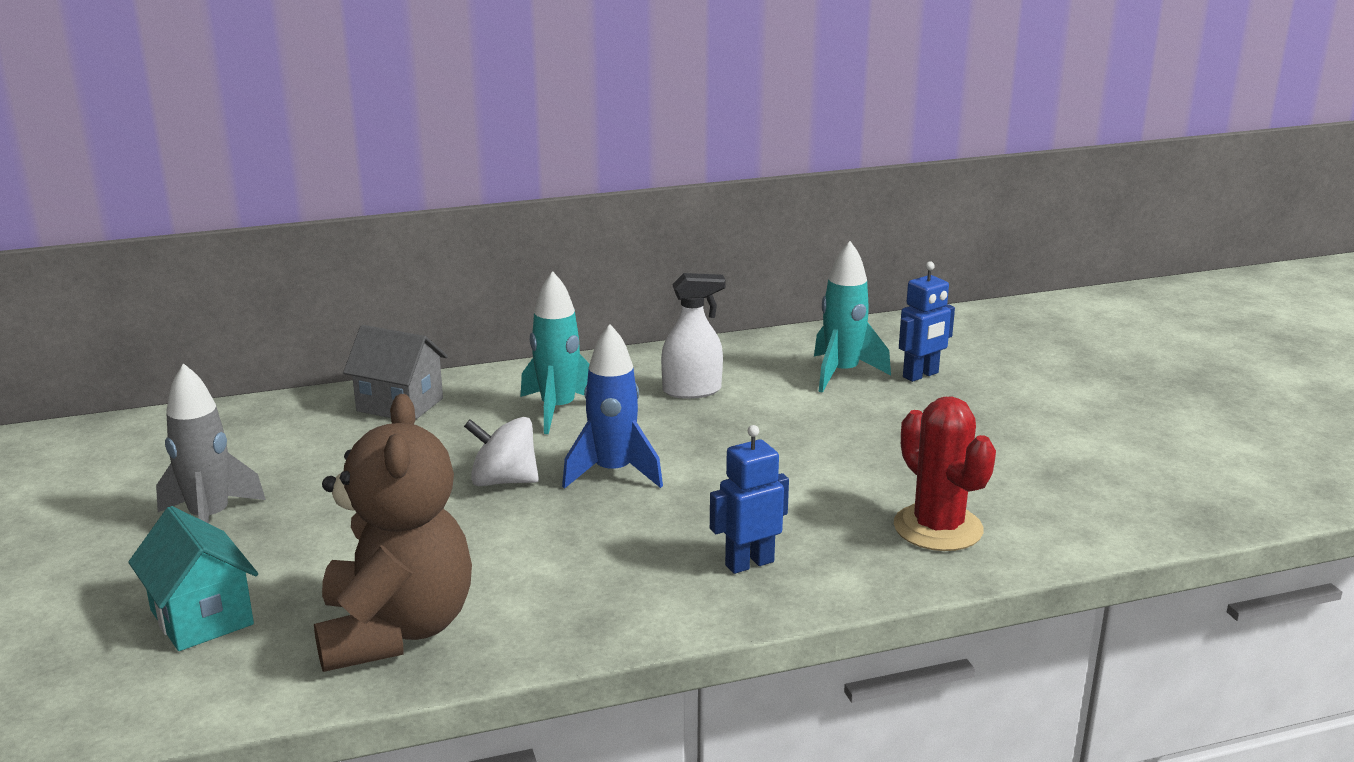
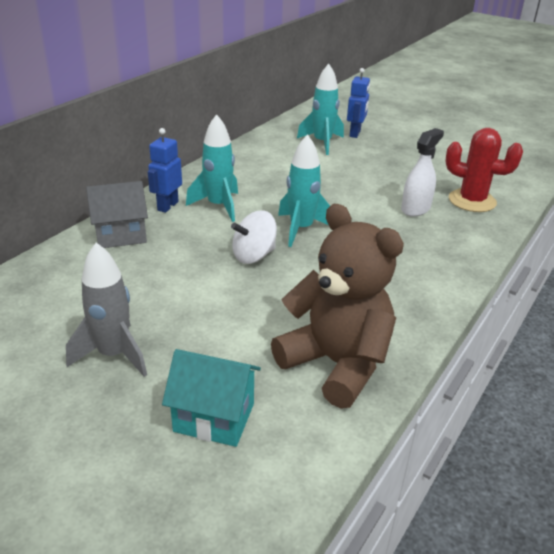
camera: 40 degrees left, 10 degrees up
(613, 473) = (301, 229): blue rocket -> turquoise rocket
(692, 390) = (269, 173): white spray bottle -> white spray bottle (415, 209)
(749, 563) = (432, 248): blue robot -> blue robot (167, 206)

